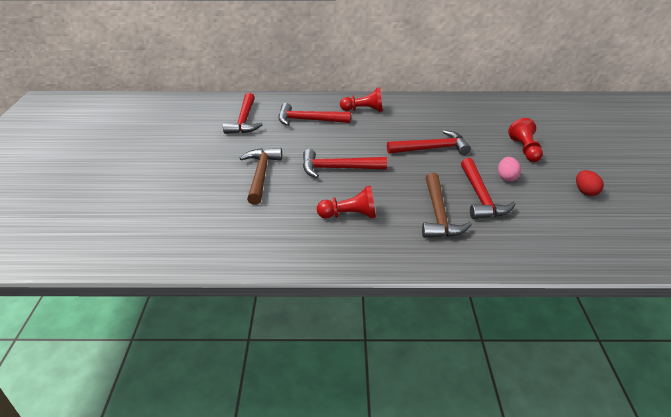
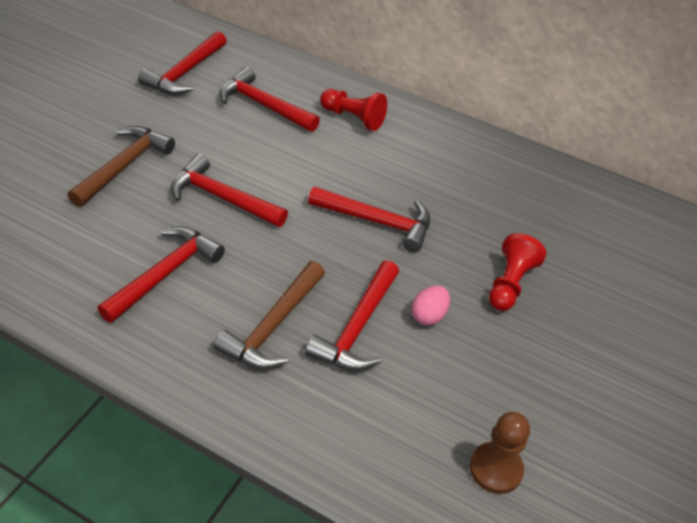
camera: 25 degrees right, 10 degrees up
(349, 215) = (165, 273): red pawn -> red hammer
(585, 192) = (517, 393): red egg -> none
(617, 226) = (495, 469): none -> brown pawn

